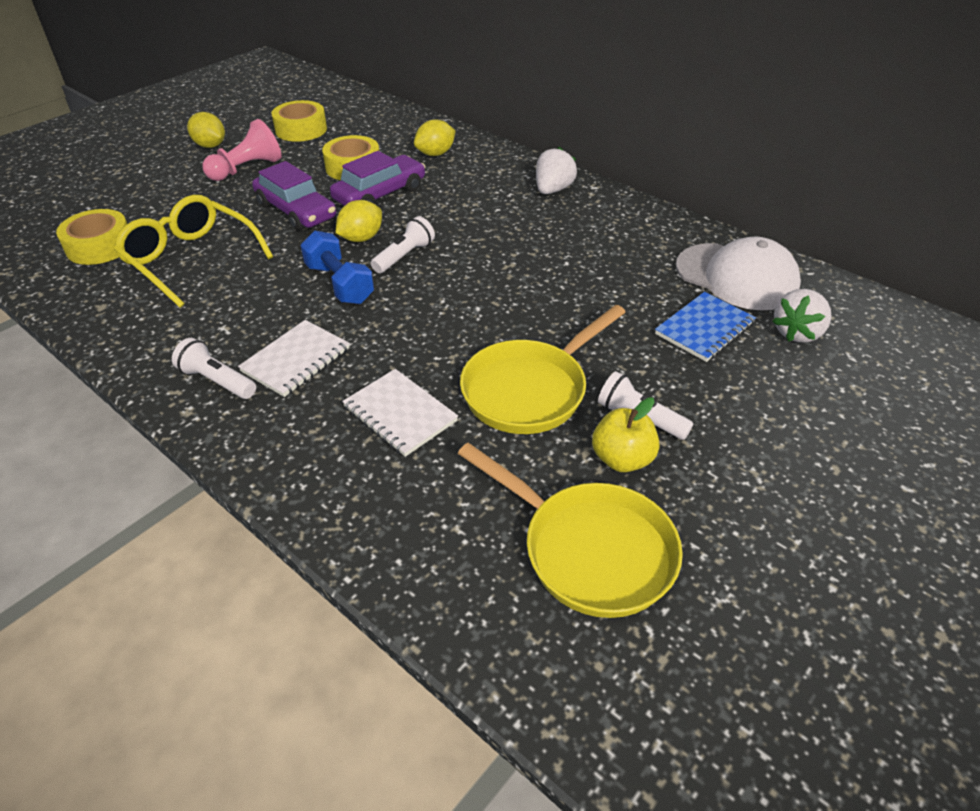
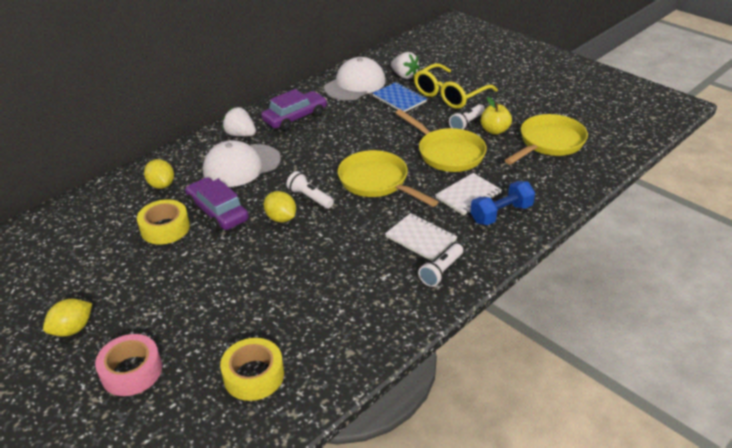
camera: 85 degrees left, 5 degrees down
(141, 181) = (131, 371): none -> pink tape
(191, 260) = (290, 308): yellow glasses -> yellow glasses (450, 94)
(247, 169) = (139, 294): pink pawn -> none
(296, 211) = (229, 255): purple car -> purple car (295, 117)
(301, 129) = (70, 266): yellow tape -> none
(339, 284) = (339, 225): blue dumbbell -> blue dumbbell (501, 214)
(441, 313) = (377, 182): none -> yellow pan
(478, 198) = (241, 165): none -> white cap

